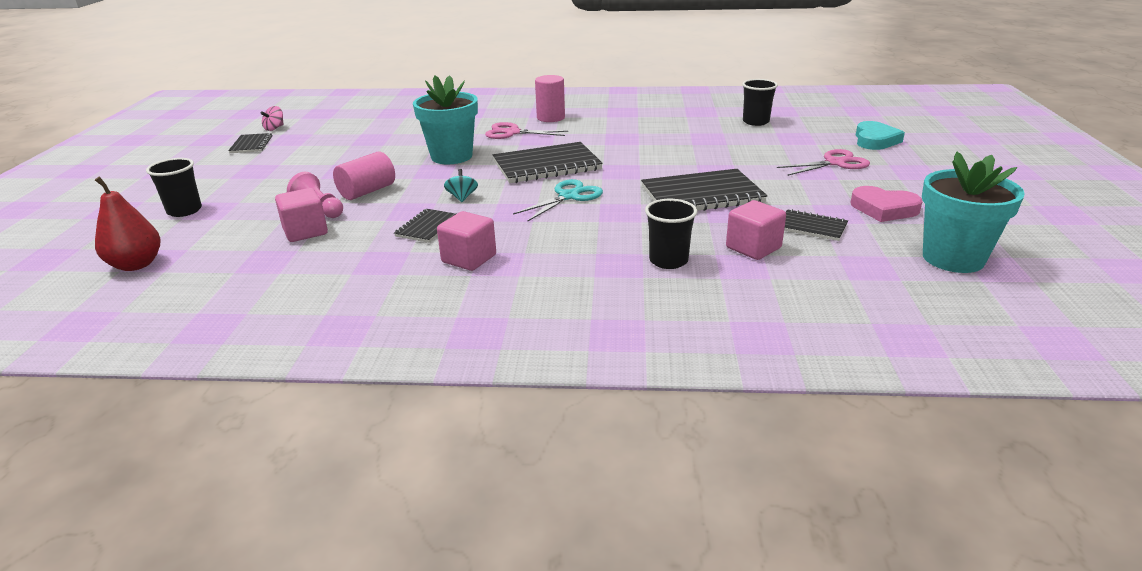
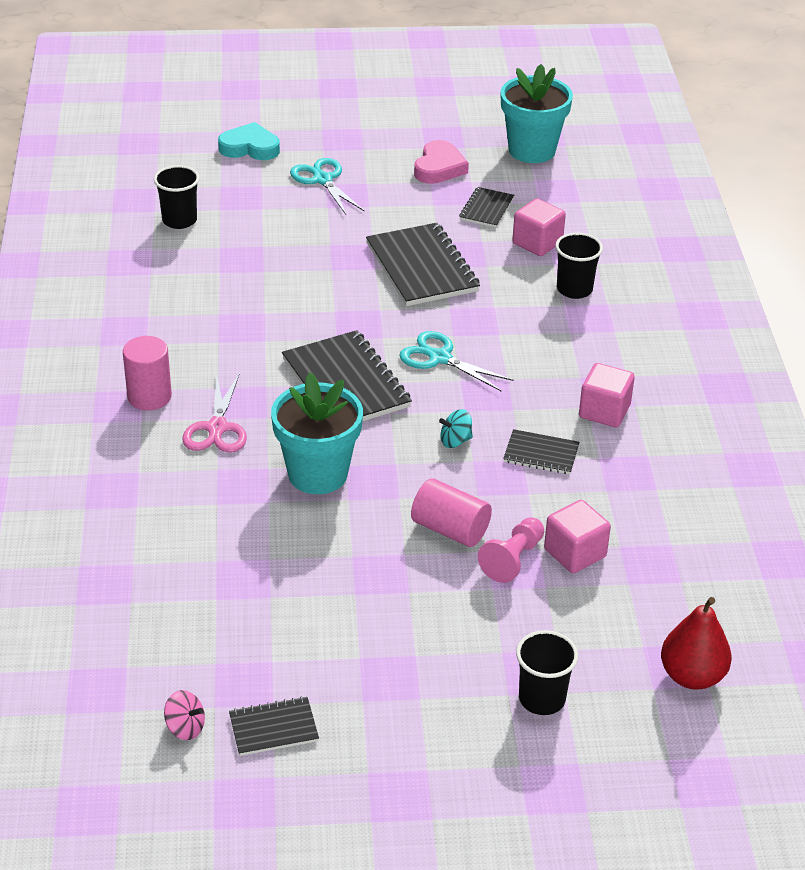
camera: 100 degrees left, 10 degrees up
(835, 163) = (322, 180): pink scissors -> turquoise scissors

